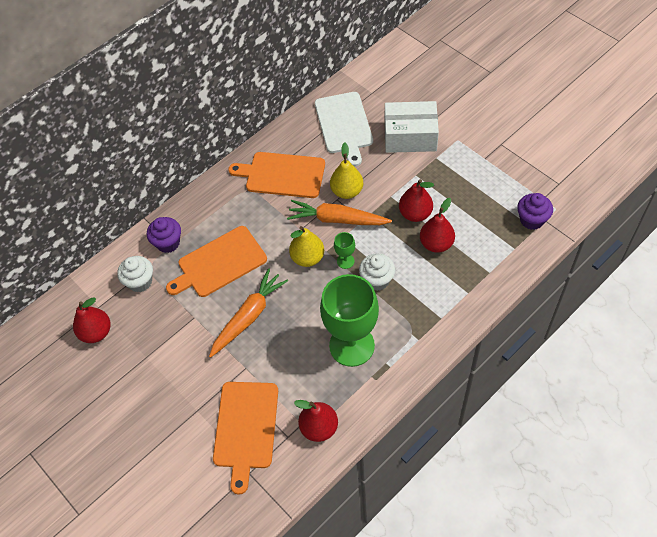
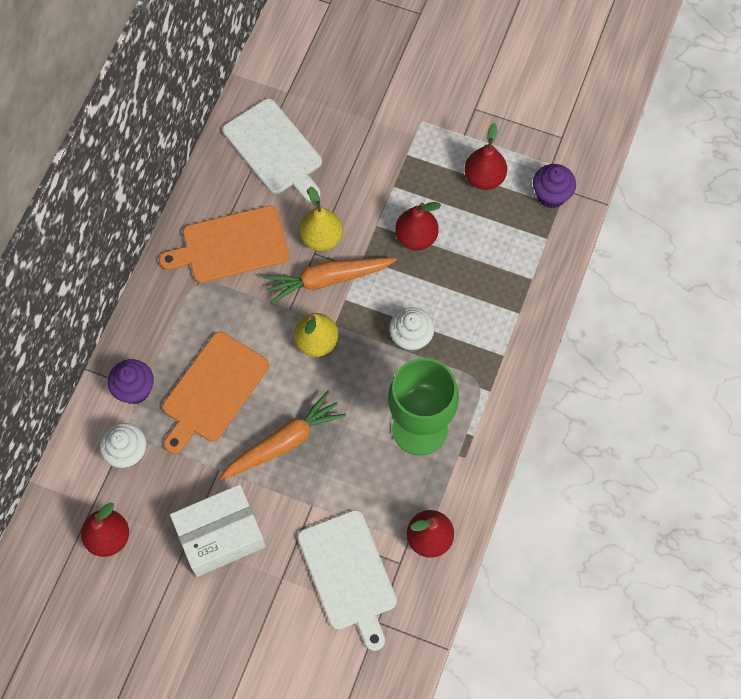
camera: 30 degrees left, 10 degrees up
(246, 428) = (348, 574): orange cutting board -> white cutting board
(249, 316) = (284, 442): orange carrot -> orange carrot turned 45 degrees clockwise
(345, 261) = (363, 329): green goblet -> none
(410, 136) = (363, 136): white box -> white box (220, 535)
(436, 244) = (457, 266): red pear -> red pear (484, 178)

